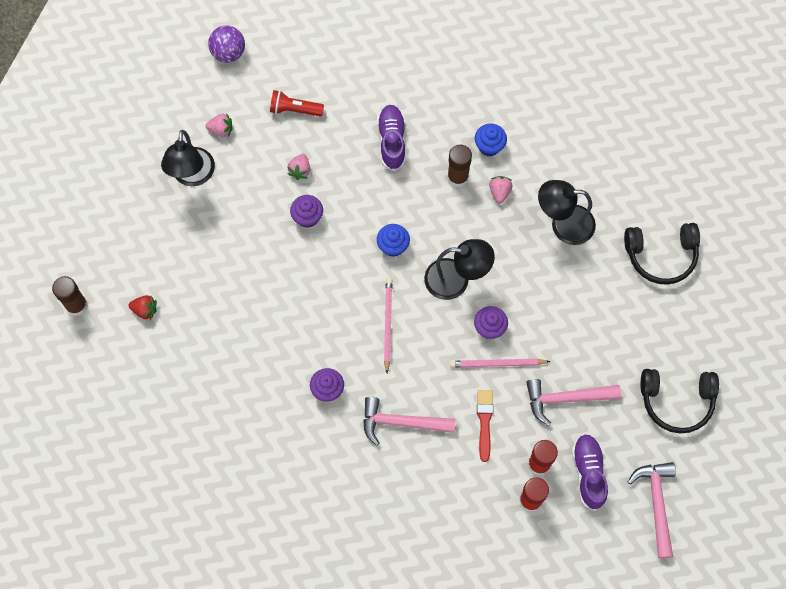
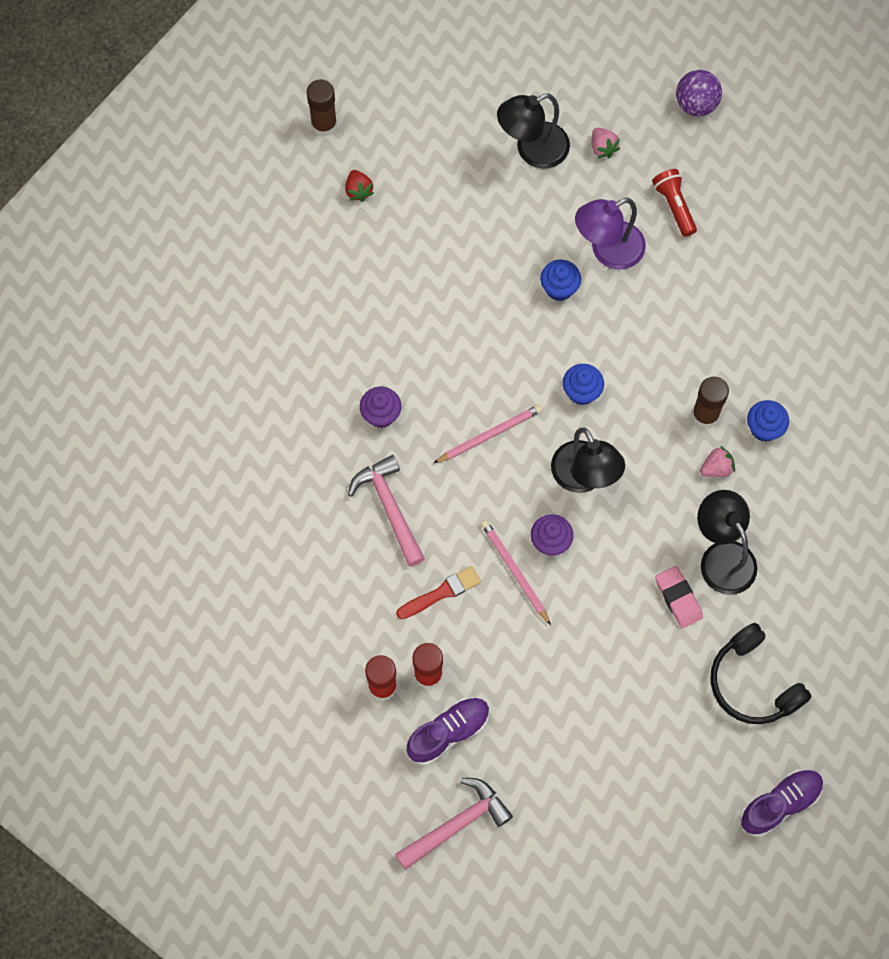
camera: 60 degrees right, 0 degrees up
(300, 170) = (607, 251): pink strawberry -> purple lamp
(307, 217) = (559, 288): purple cupcake -> blue cupcake
(392, 141) = (703, 324): purple shoe -> purple shoe (780, 804)
(566, 399) = (519, 665): pink hammer -> none
(576, 268) = (678, 598): none -> pink eraser
(676, 401) = (589, 787): black headphones -> none

